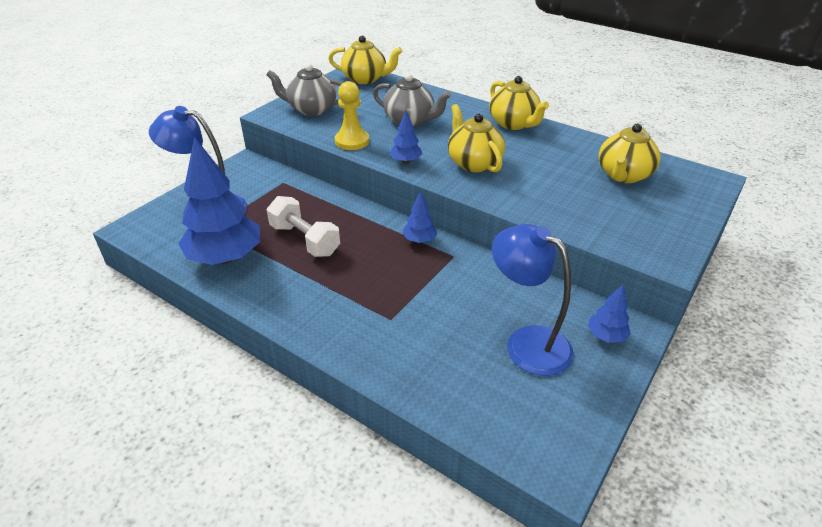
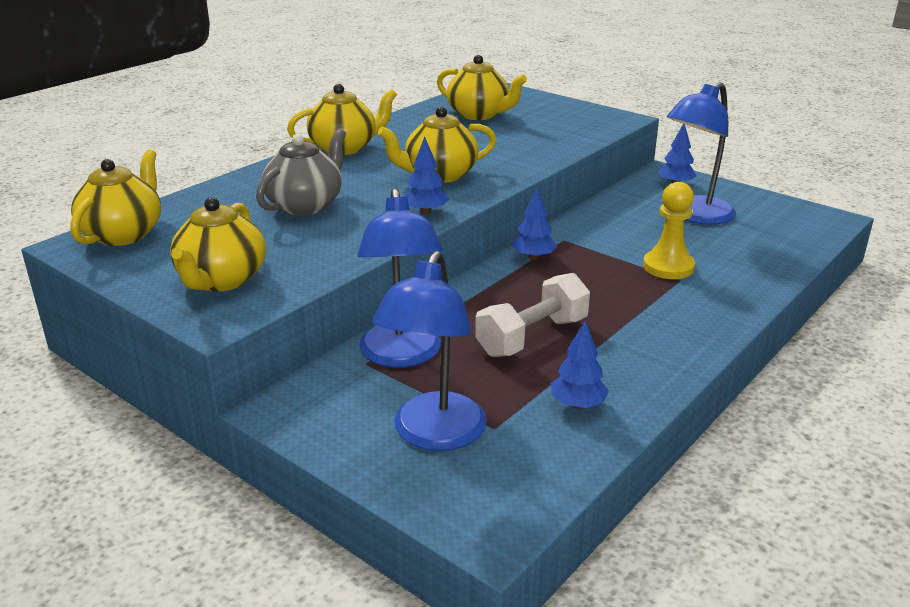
camera: 85 degrees left, 10 degrees down
(225, 257) = (578, 404): blue tree -> blue tree, size x0.46
(288, 193) = (401, 356): none -> blue lamp
(311, 109) = (221, 280): grey teapot -> yellow teapot
(352, 141) = (355, 246): yellow pawn -> yellow pawn (668, 267)

